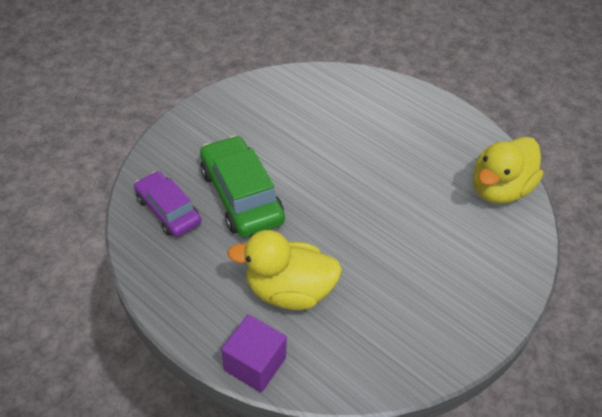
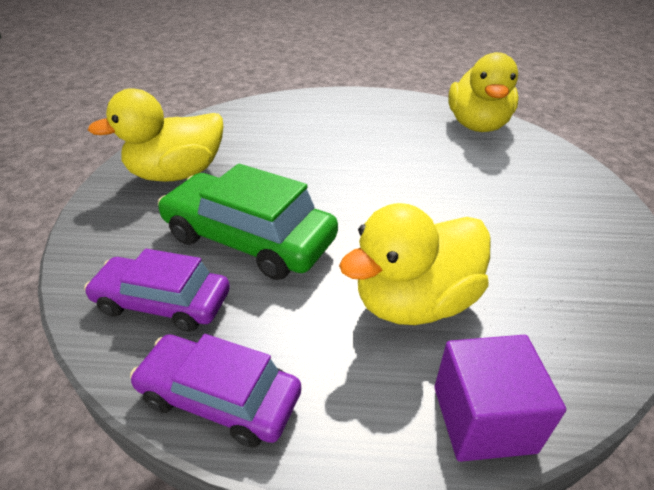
camera: 35 degrees left, 10 degrees down
(155, 276) = (220, 397): none -> purple car
(242, 120) = (177, 174): none -> yellow duck

